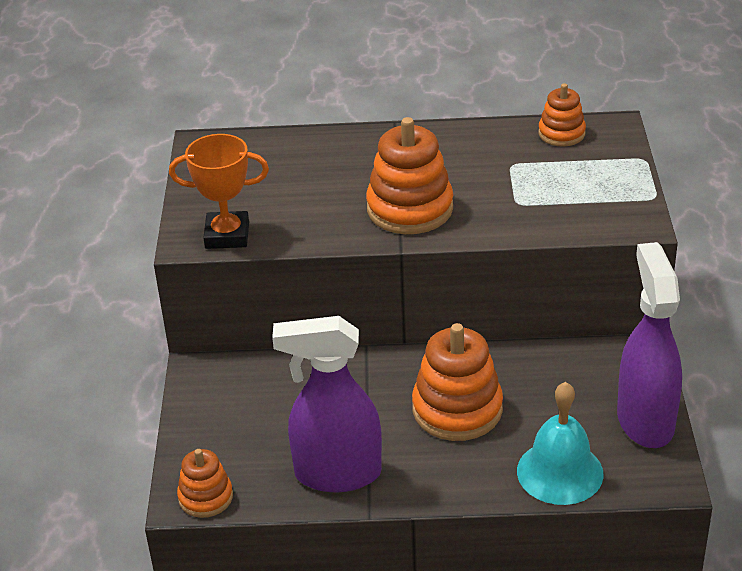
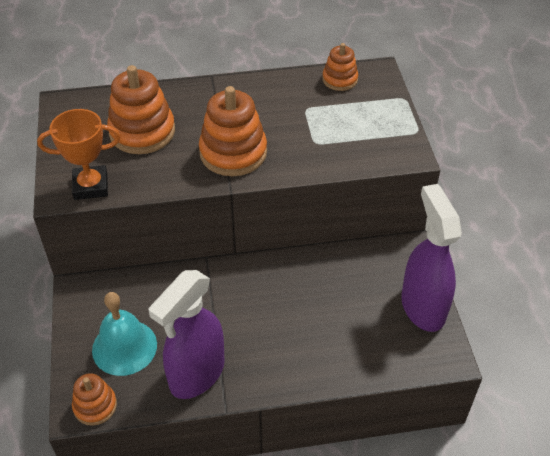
camera: 10 degrees left, 10 degrees up
(336, 474) = (196, 374): purple spray bottle -> purple spray bottle turned 45 degrees counterclockwise
(457, 409) = (282, 308): orange stacking toy -> orange stacking toy (142, 132)
(560, 472) = (366, 358): turquoise bell -> turquoise bell (124, 347)

